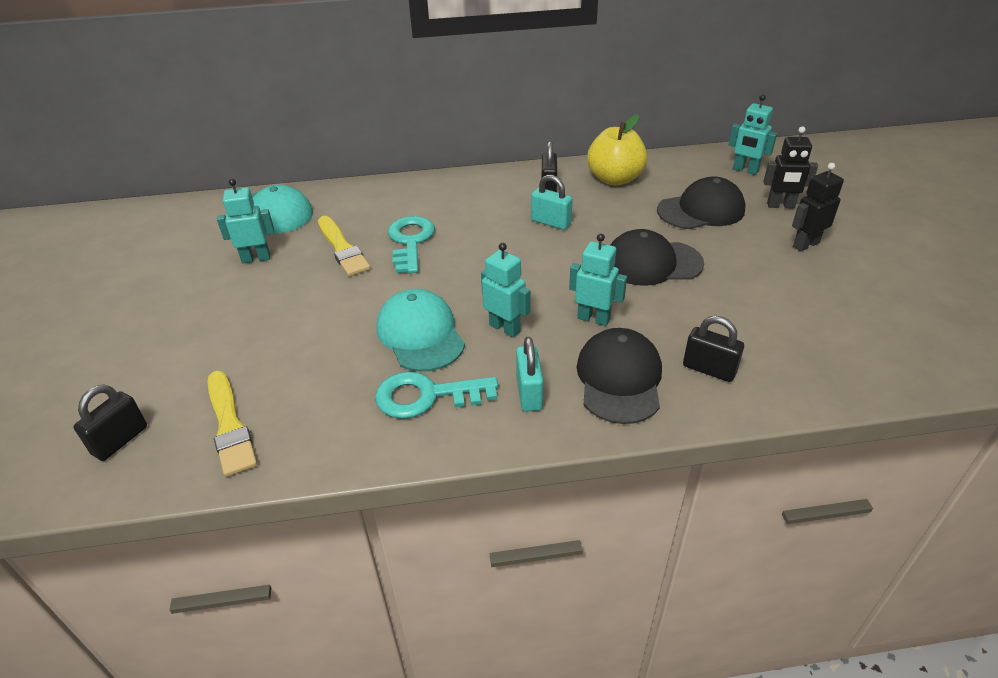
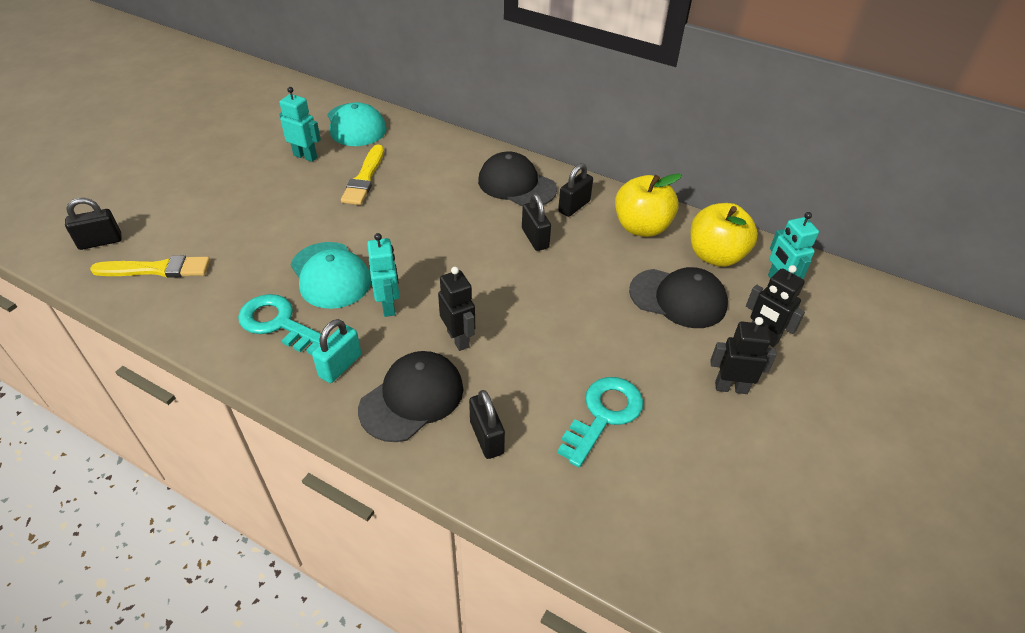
camera: 35 degrees right, 5 degrees up
(230, 426) = (157, 269): yellow brush -> yellow brush turned 105 degrees counterclockwise
(410, 241) = (414, 197): turquoise key -> turquoise key (603, 415)
(420, 334) = (330, 275): turquoise cap -> turquoise cap turned 135 degrees clockwise
(551, 222) = (535, 238): turquoise padlock -> black padlock
(593, 319) = (458, 339): turquoise robot -> black robot
(652, 263) = (567, 321): black cap -> black cap (516, 185)
(686, 173) = (715, 256): none -> yellow apple

